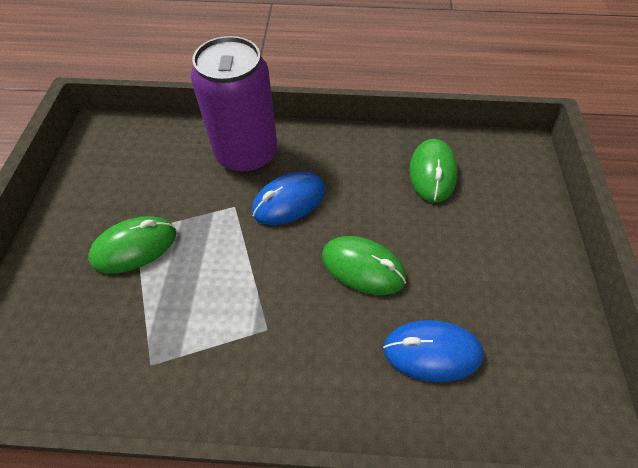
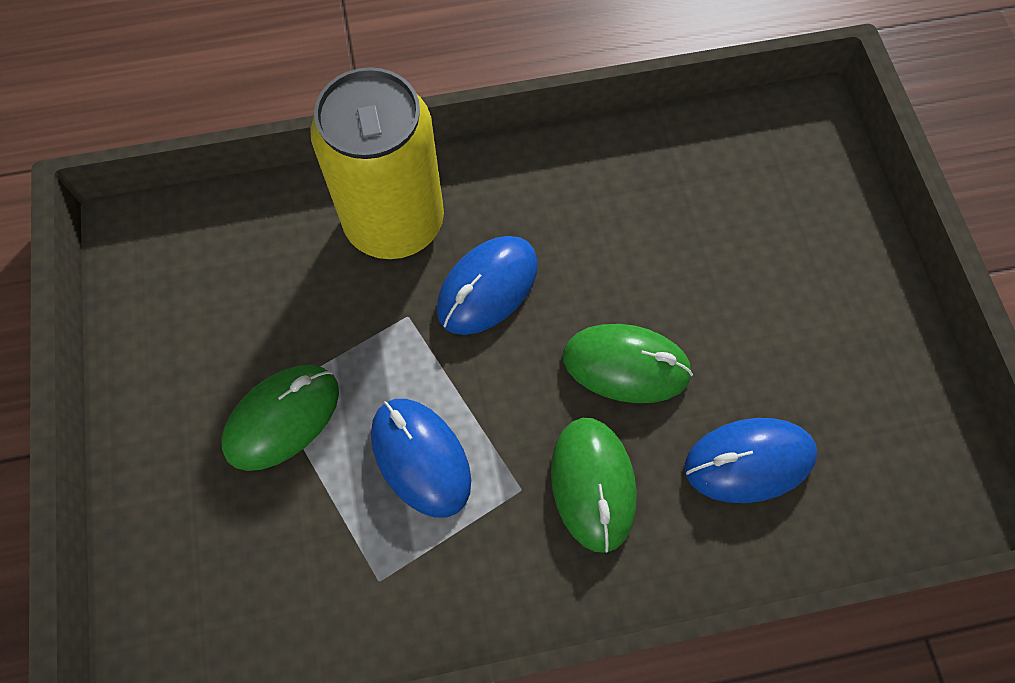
camera: 15 degrees left, 10 degrees up
(209, 292) = (421, 458): none -> blue mouse
(247, 154) = (394, 221): purple can -> yellow can
(432, 173) = (686, 189): green mouse -> green mouse (593, 484)

